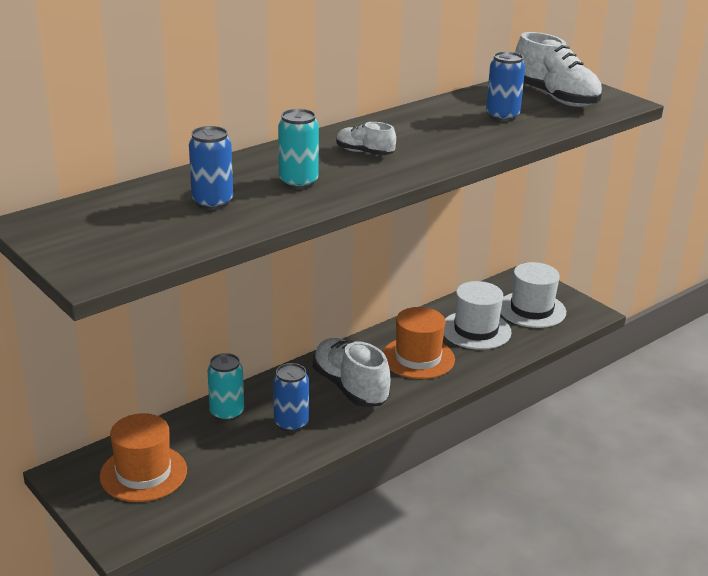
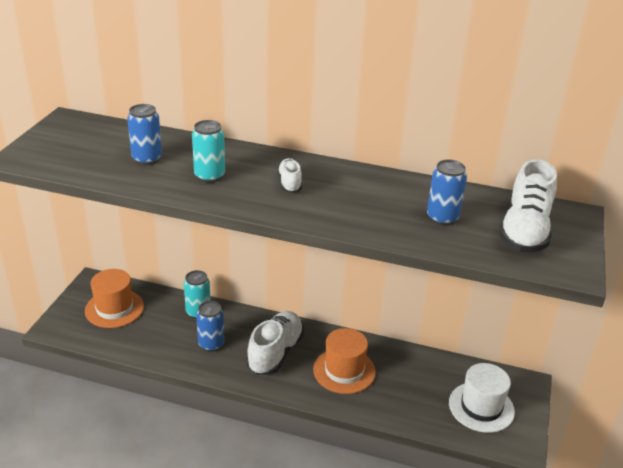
camera: 55 degrees right, 5 degrees up
(476, 330) = (414, 386): white hat -> none

